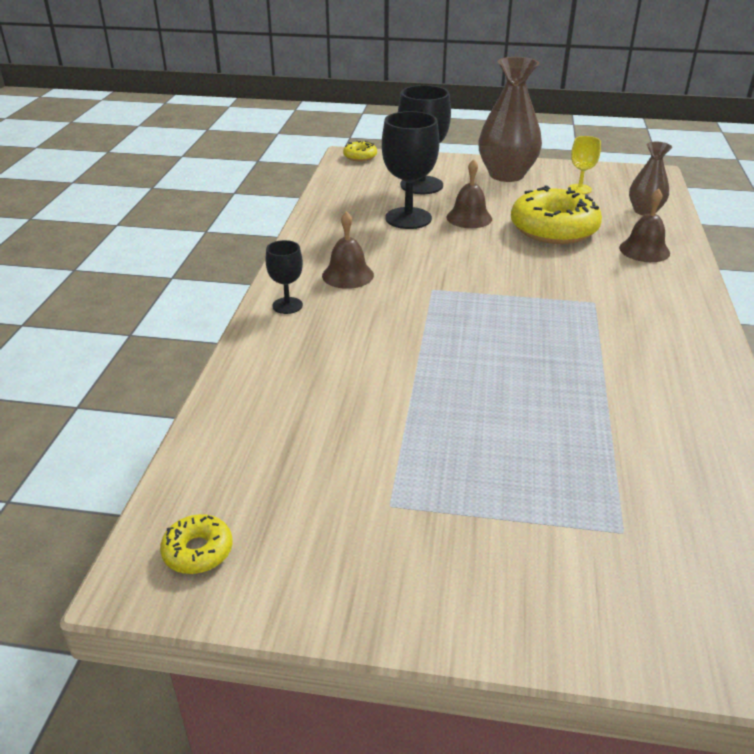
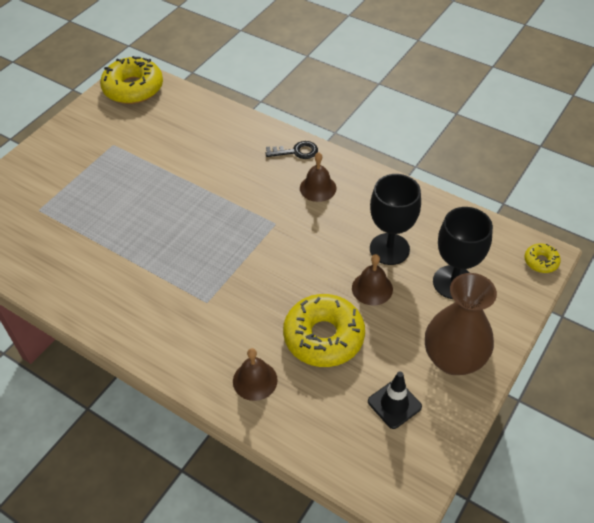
camera: 115 degrees right, 15 degrees up
(198, 551) = (133, 88): yellow donut -> yellow donut, size x2.17
(287, 305) = (296, 151): black goblet -> black key
(579, 189) = (394, 404): yellow goblet -> black traffic cone
(644, 211) = (322, 430): brown vase -> none

